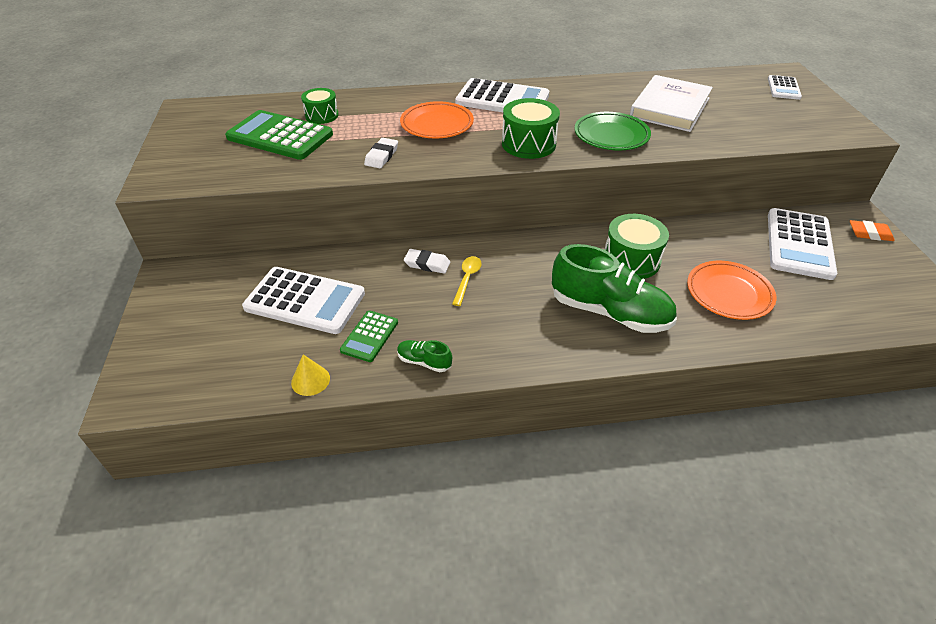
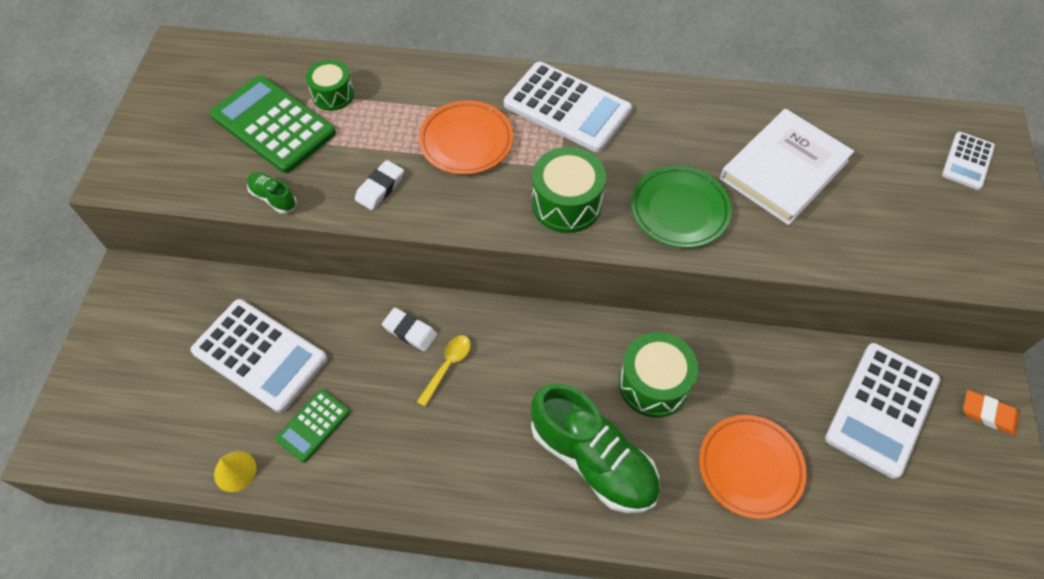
camera: 15 degrees right, 15 degrees up
(424, 362) = (359, 477): green shoe -> green shoe (273, 198)

